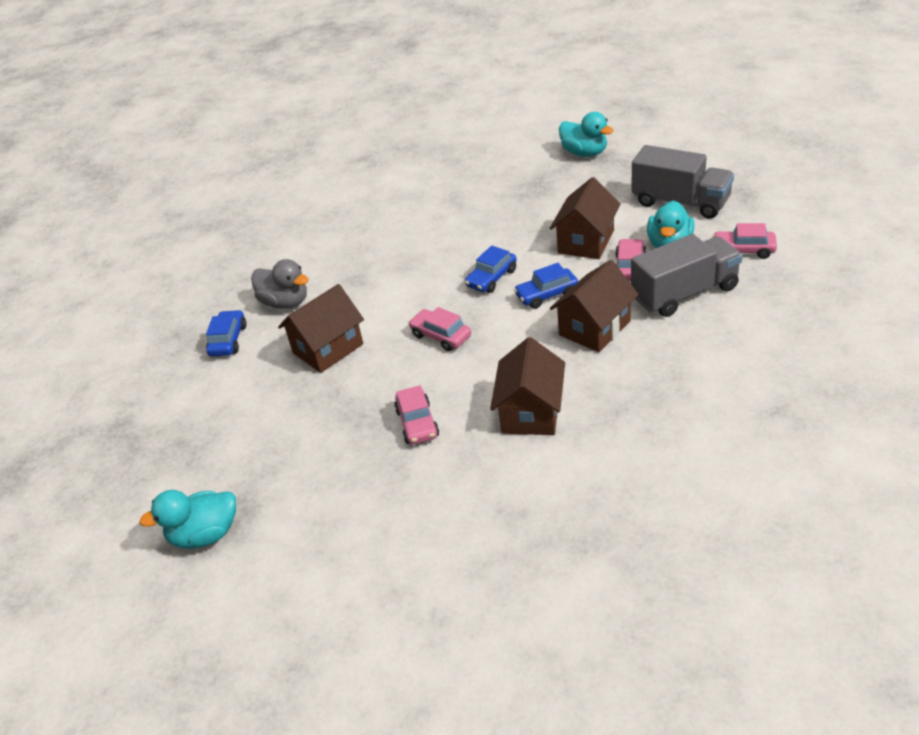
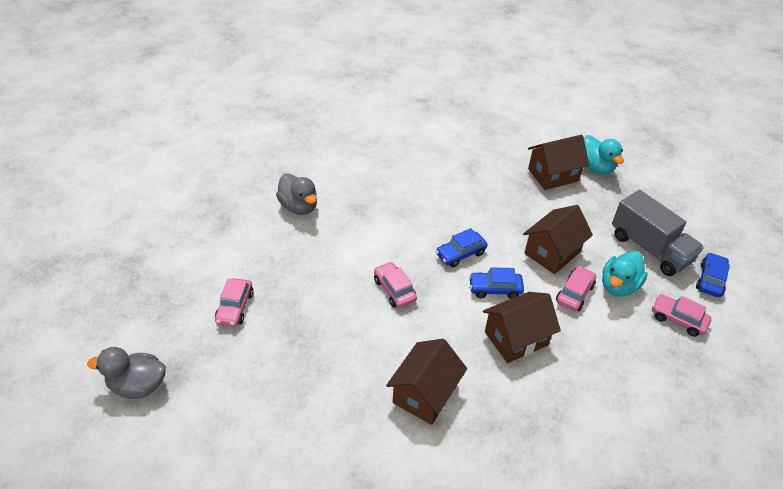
camera: 15 degrees right, 5 degrees up
(205, 535) = (138, 385): turquoise duck -> grey duck
(228, 340) = (242, 222): blue car -> blue car (710, 280)
(328, 348) = (307, 262): brown house -> brown house (553, 175)
(417, 423) = (335, 362): pink car -> pink car (235, 307)
(685, 293) = (606, 339): grey truck -> none

